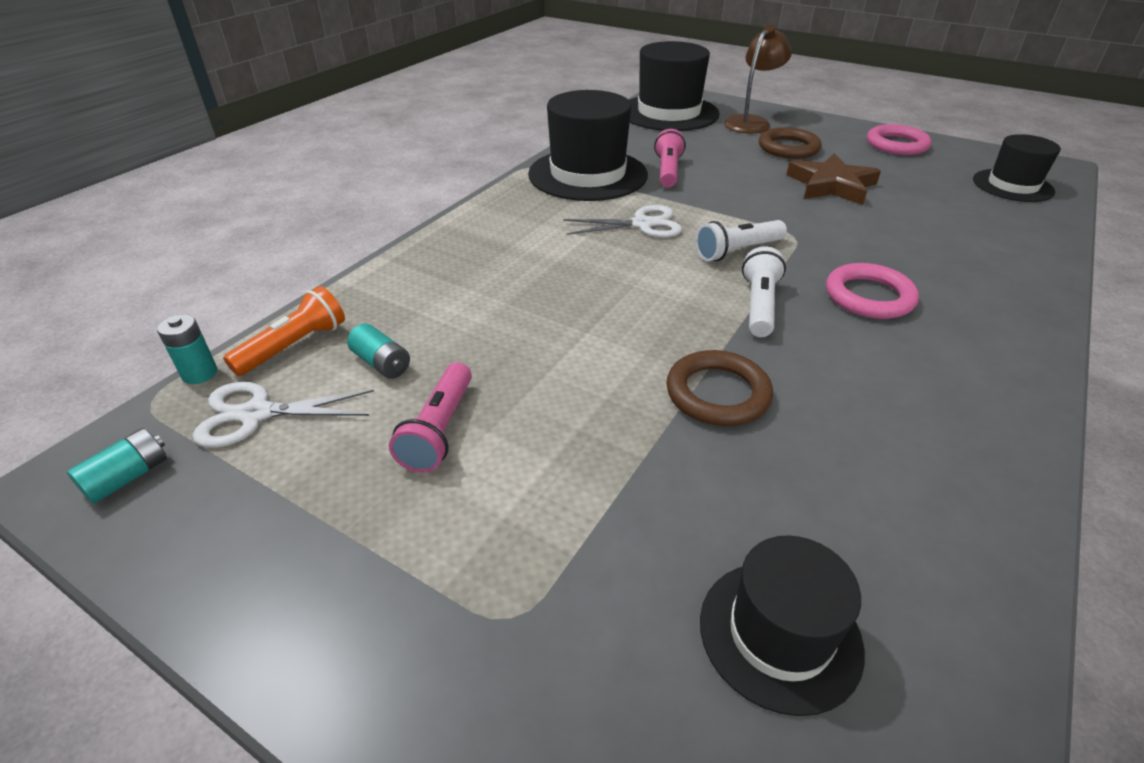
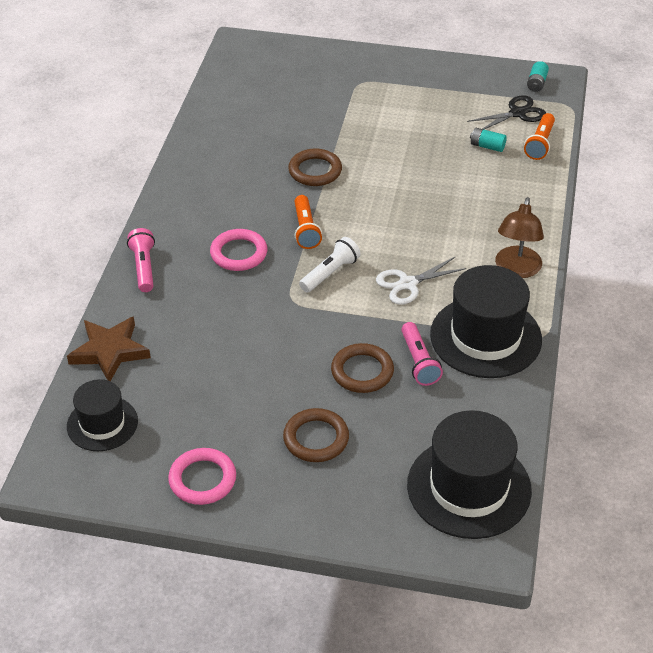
camera: 160 degrees right, 5 degrees up
(200, 373) = (566, 121): turquoise battery -> none
(256, 414) = (517, 113): white scissors -> black scissors
(439, 430) = (432, 126): pink flashlight -> pink flashlight (144, 267)
(729, 174) = (362, 371): none -> brown ring
(751, 122) = (367, 491): brown lamp -> brown lamp (516, 269)
(759, 305) = (305, 230): white flashlight -> orange flashlight
(780, 634) = (272, 98): black hat -> none
(831, 185) = (268, 378): brown star -> brown star (110, 351)

